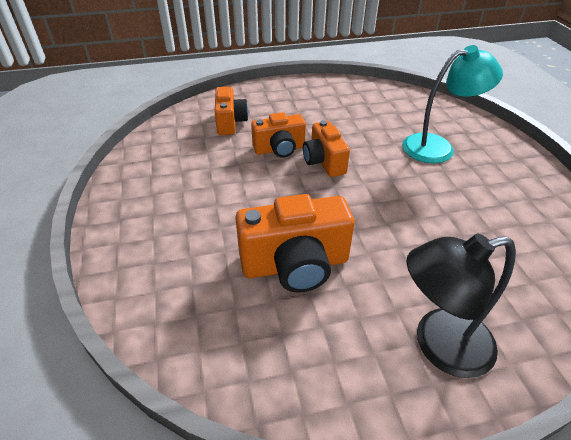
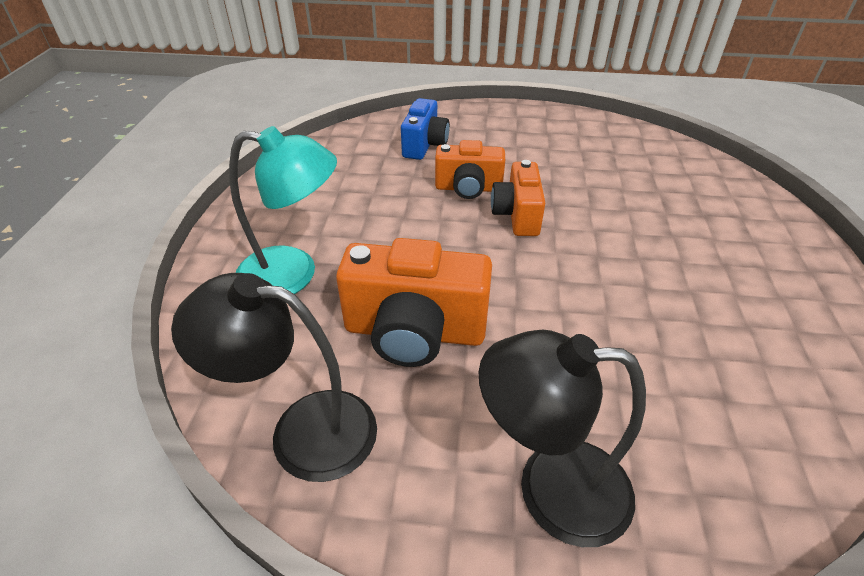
camera: 20 degrees right, 0 degrees up
(230, 122) = (424, 145): orange camera -> blue camera
(251, 362) = (303, 430): none -> black lamp
(437, 147) = (688, 228): turquoise lamp -> turquoise lamp (293, 274)

